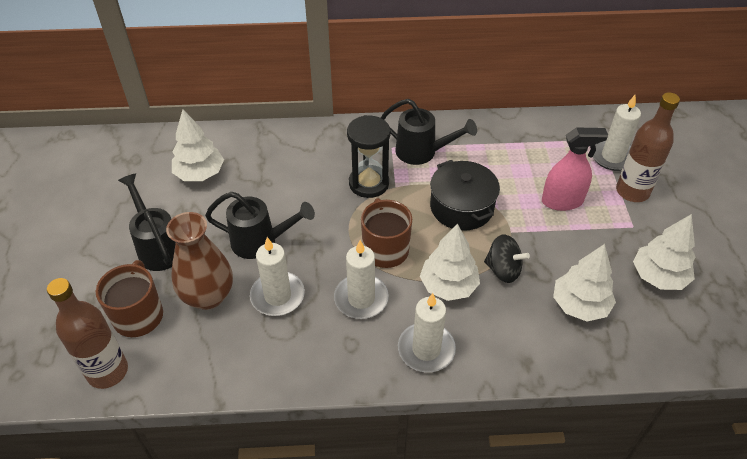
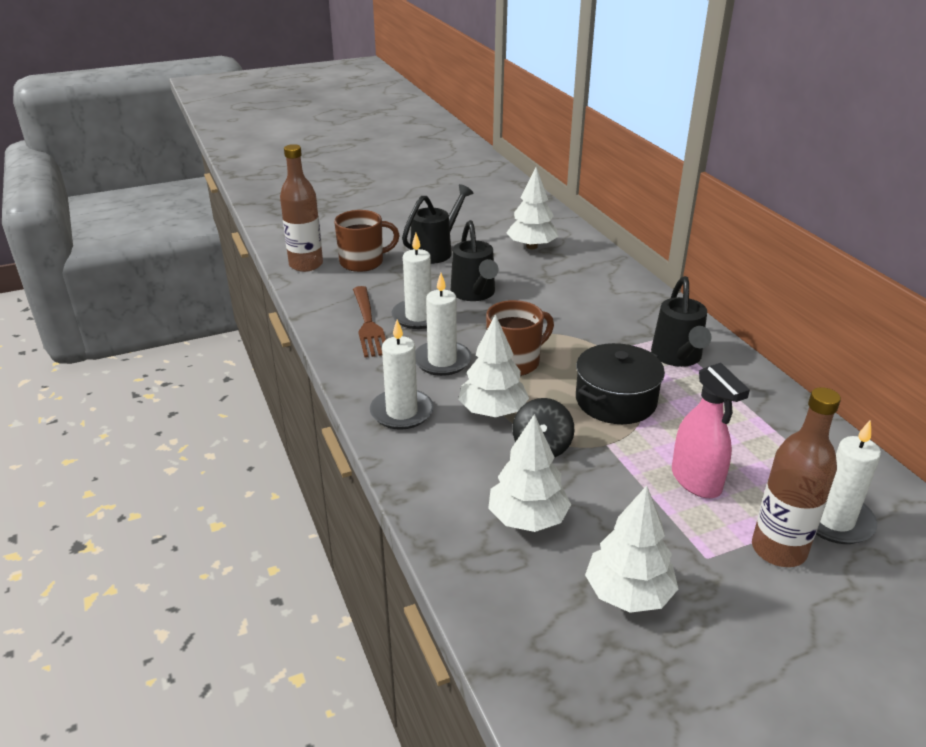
camera: 70 degrees right, 15 degrees down
(208, 296) = (398, 285): brown vase -> none
(271, 340) = (368, 325): none -> brown fork
(369, 183) = (598, 333): black hourglass -> none

